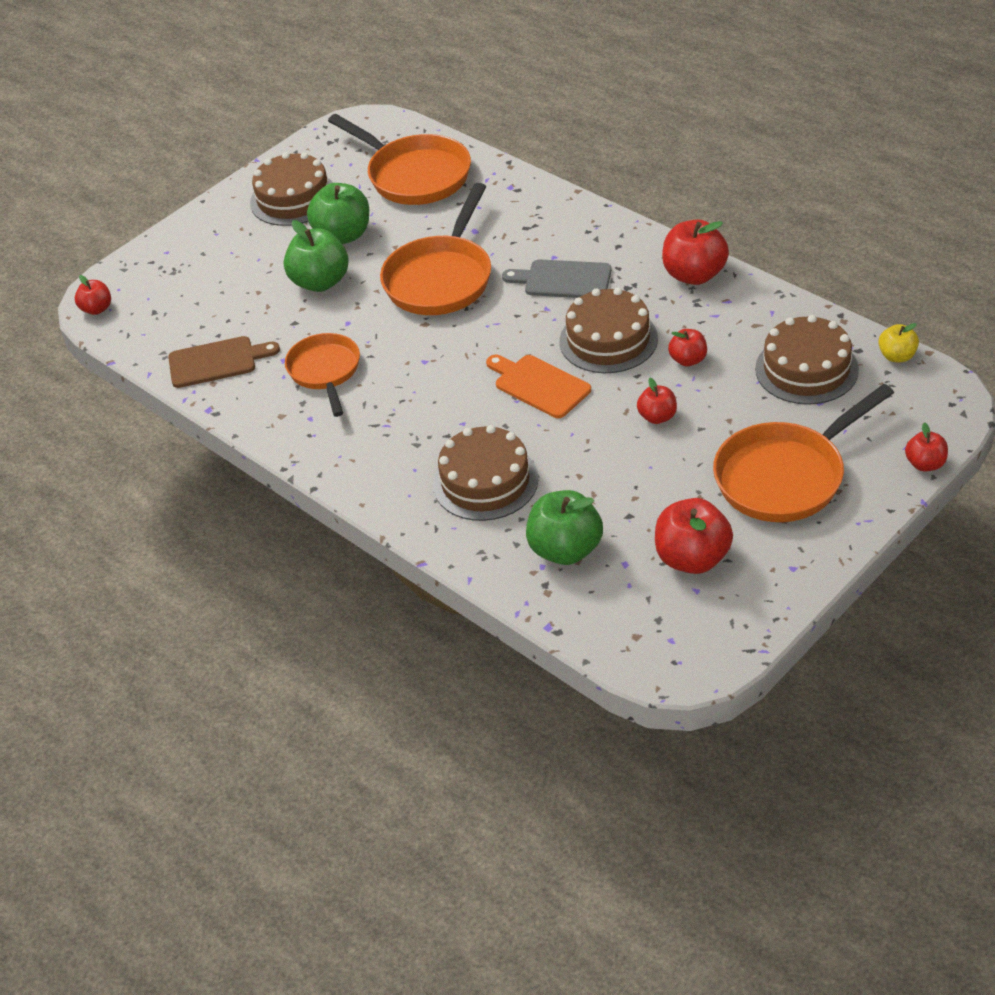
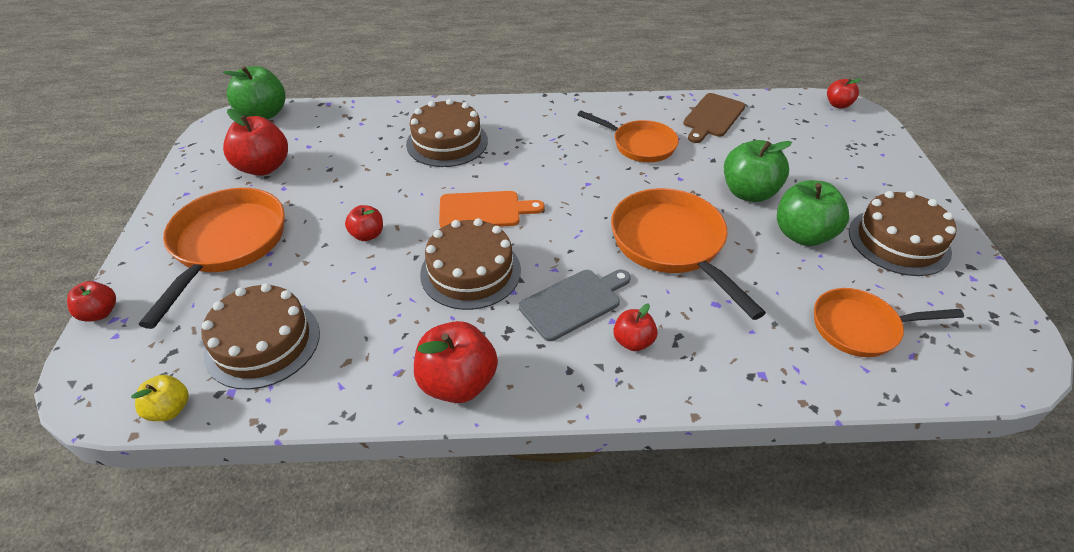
camera: 130 degrees right, 0 degrees up
(414, 175) = (860, 328): orange pan -> orange pan, size x0.65
(565, 550) = (354, 135): green apple -> green apple (263, 114)
(688, 360) = (383, 292): red apple -> red apple (633, 341)

